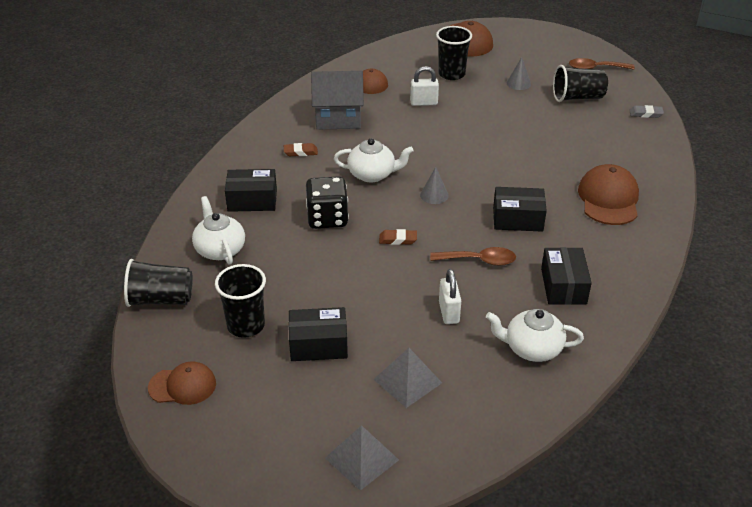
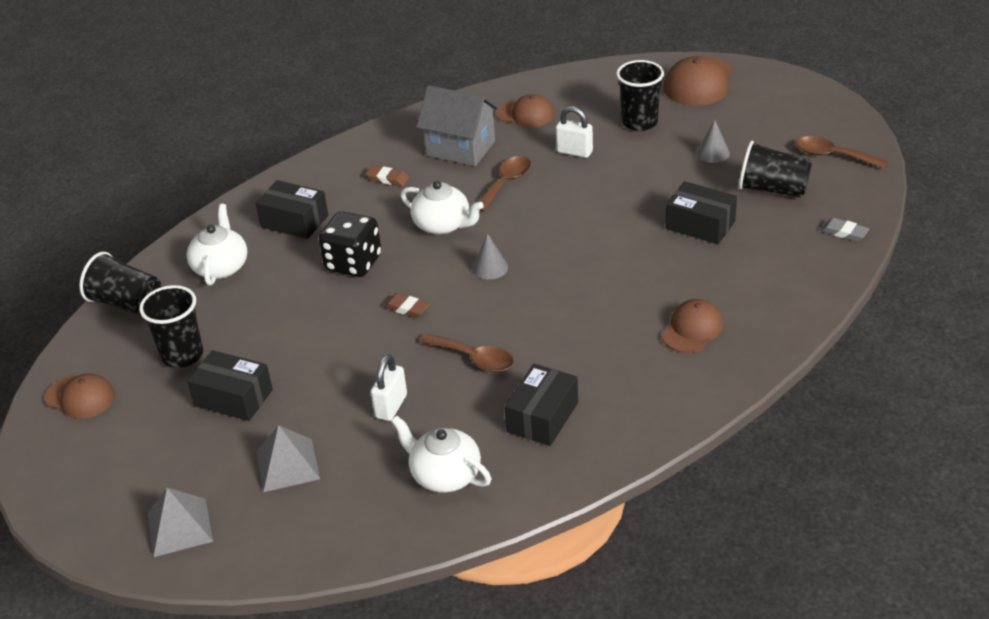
camera: 30 degrees right, 0 degrees up
(393, 135) = (506, 183): none -> brown spoon
(517, 219) = (560, 323): black box -> black box (700, 225)
(608, 199) = (692, 329): brown cap -> brown cap, size x0.66

